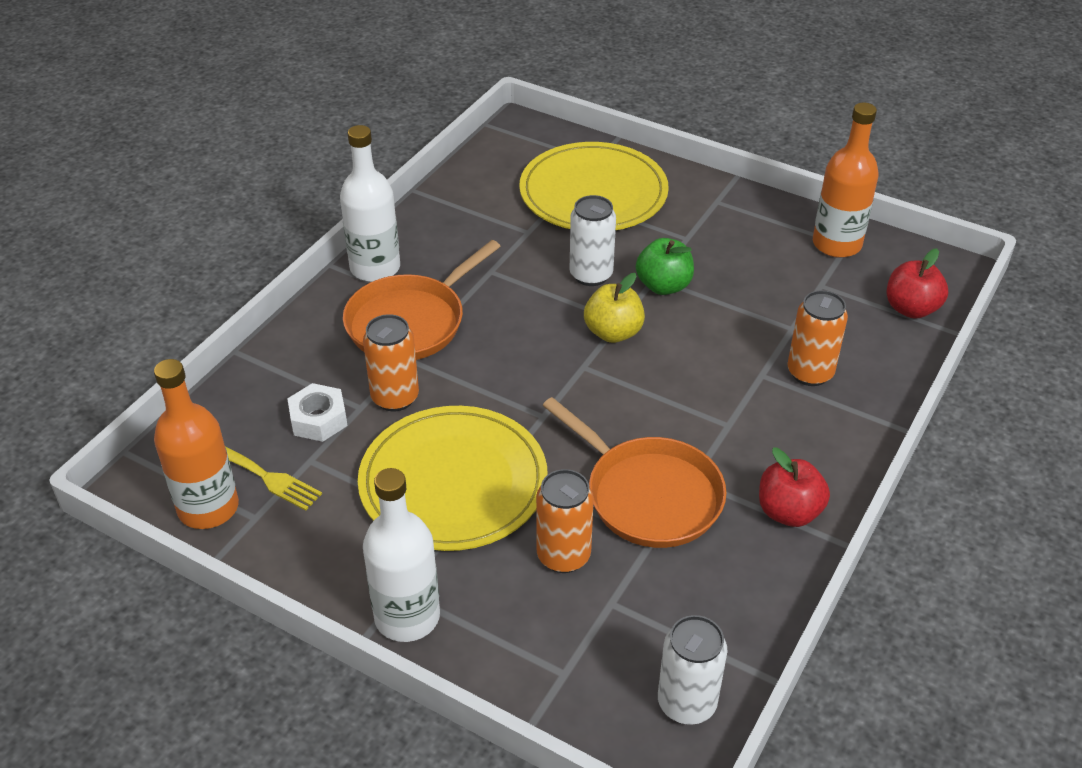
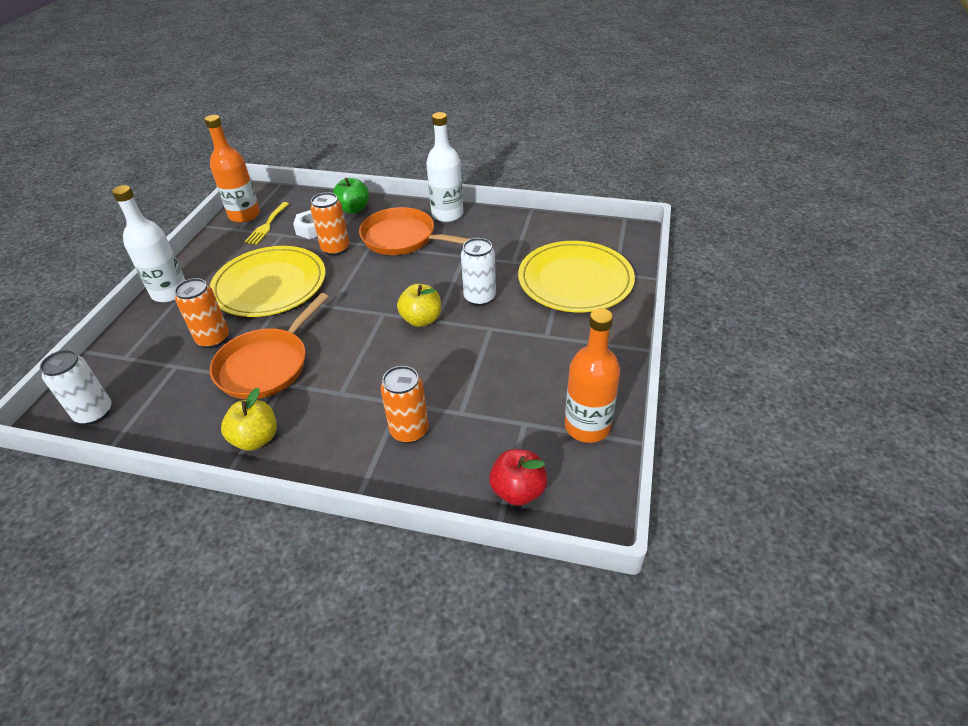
camera: 75 degrees right, 0 degrees up
(663, 286) = (483, 334): green apple -> green apple (353, 209)
(788, 512) = (256, 439): red apple -> yellow apple

